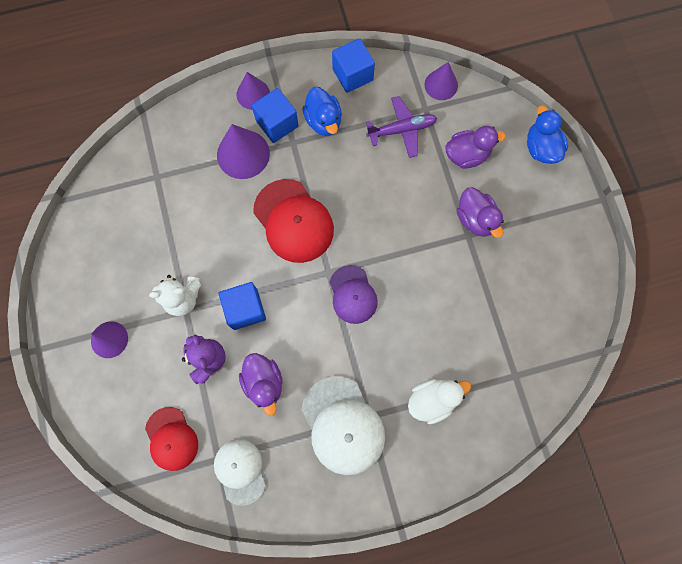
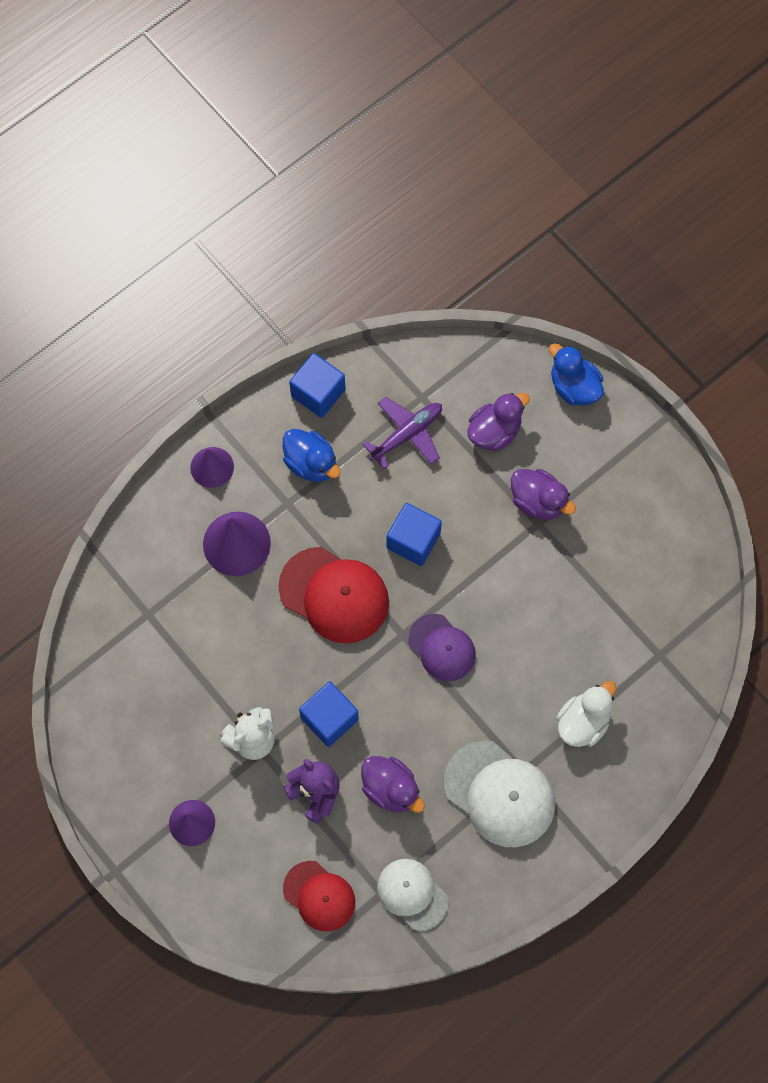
camera: 25 degrees left, 5 degrees down
(277, 123) = (258, 490): blue cube -> blue cube (413, 540)
(441, 85) = (426, 361): purple cone -> none

